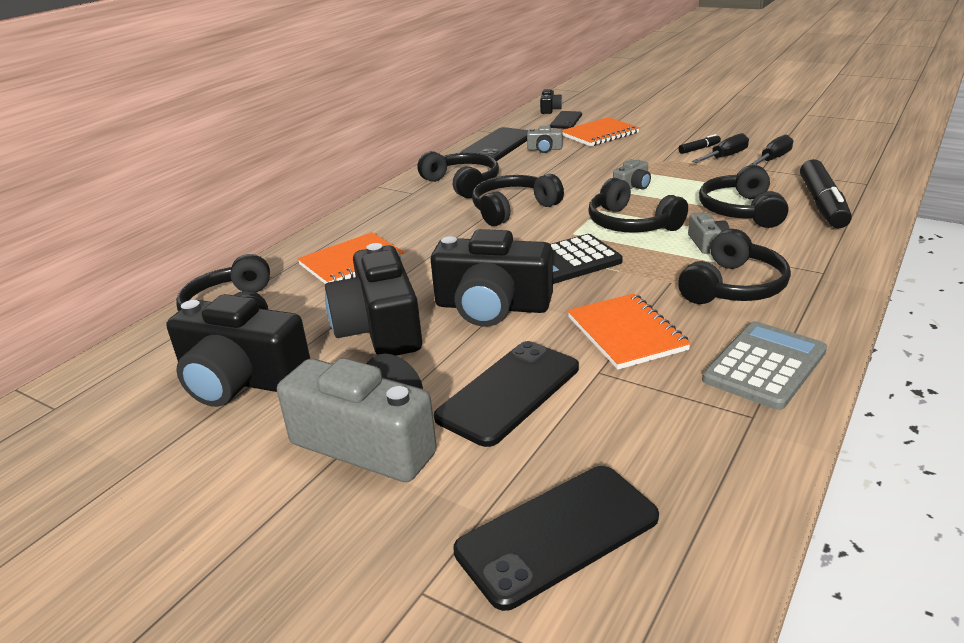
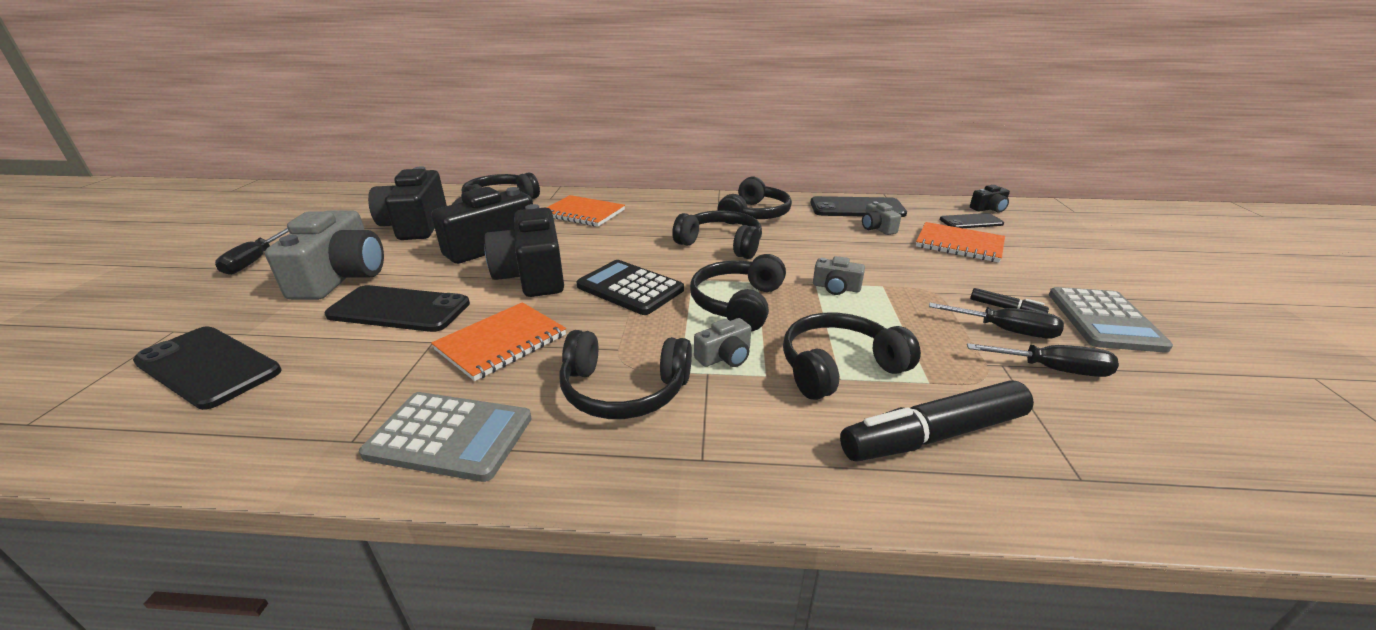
camera: 60 degrees right, 0 degrees up
(216, 538) = (254, 261): none -> black screwdriver
(729, 132) = (1104, 320): none -> grey calculator

